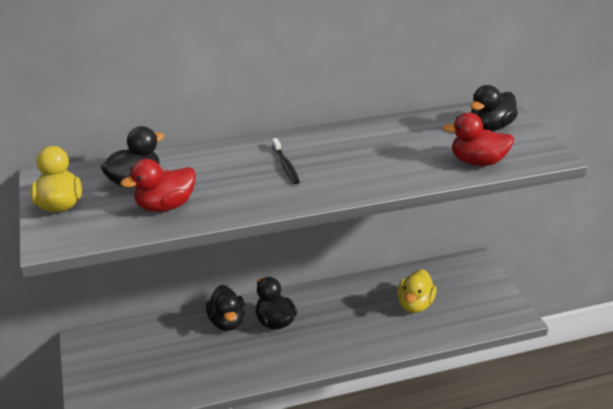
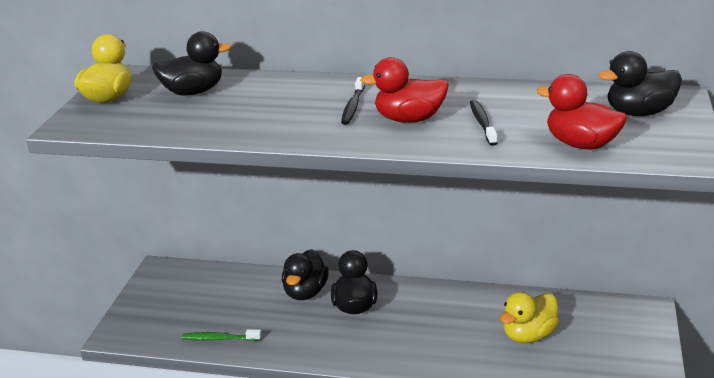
camera: 30 degrees right, 5 degrees down
(165, 206) = (197, 118): red duck -> red duck (409, 119)
(186, 384) = (219, 339): none -> green toothbrush
(395, 159) = (482, 123): none -> black toothbrush

